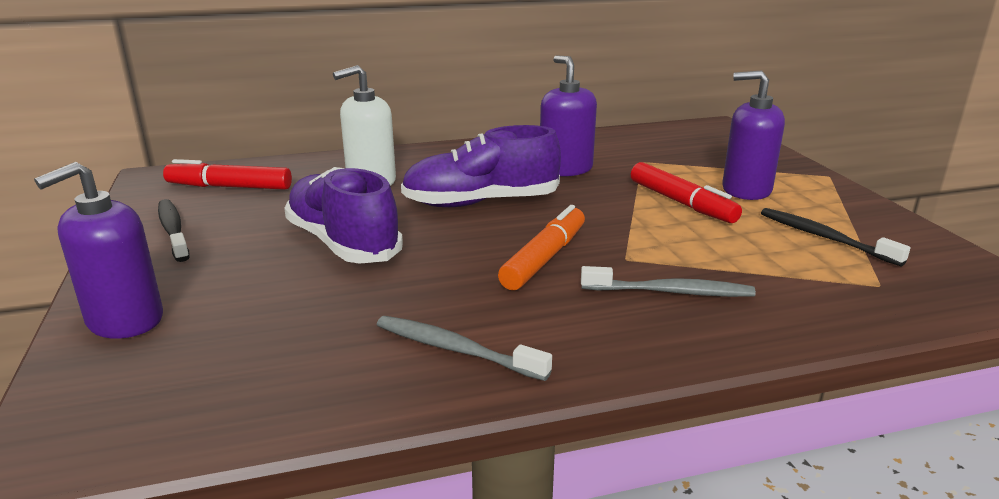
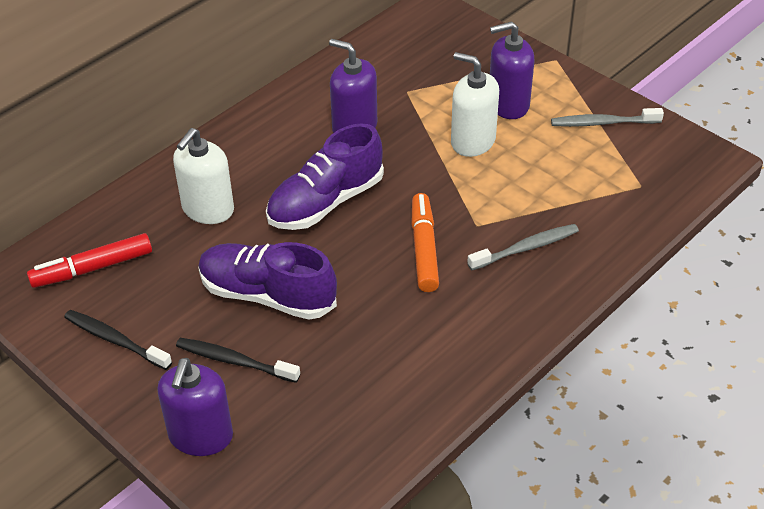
camera: 30 degrees left, 20 degrees up
(455, 350) = (438, 358): grey toothbrush -> grey toothbrush (603, 123)
(681, 203) = (472, 141): red marker -> white soap dispenser
(824, 238) = (588, 147): black toothbrush -> black toothbrush (234, 361)

